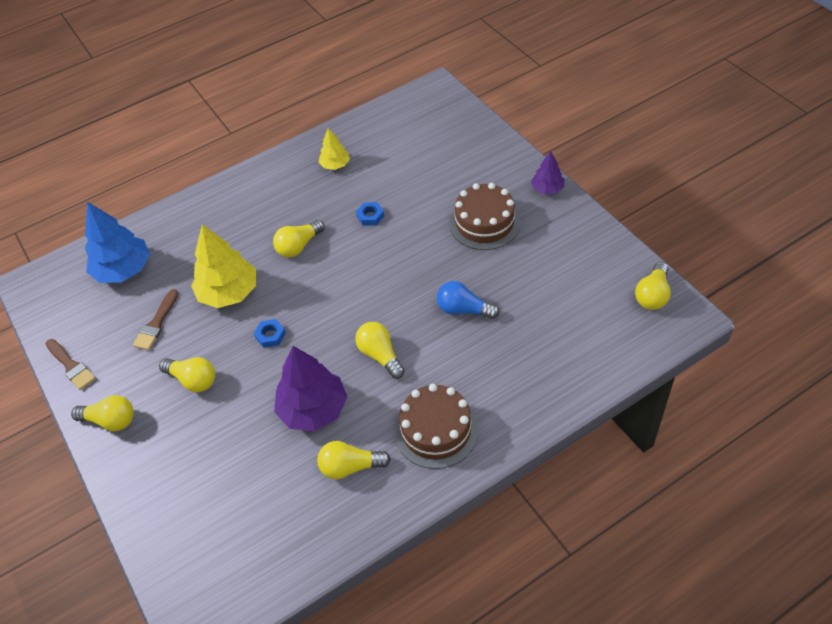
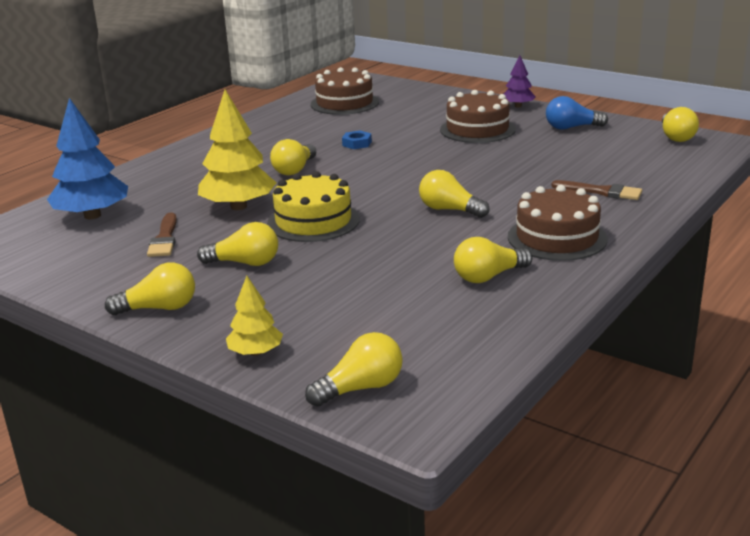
camera: 25 degrees left, 25 degrees down
(71, 366) = (72, 284): brown brush -> brown brush (601, 192)
(186, 574) = (361, 388): none -> yellow light bulb
(270, 335) = (313, 221): blue nut -> yellow cake
(313, 409) = (409, 252): purple tree -> none
(335, 165) = (291, 125): yellow tree -> yellow tree (256, 352)
(400, 136) = (344, 103): none -> brown cake
(464, 310) = (508, 172): blue light bulb -> blue light bulb (571, 128)

